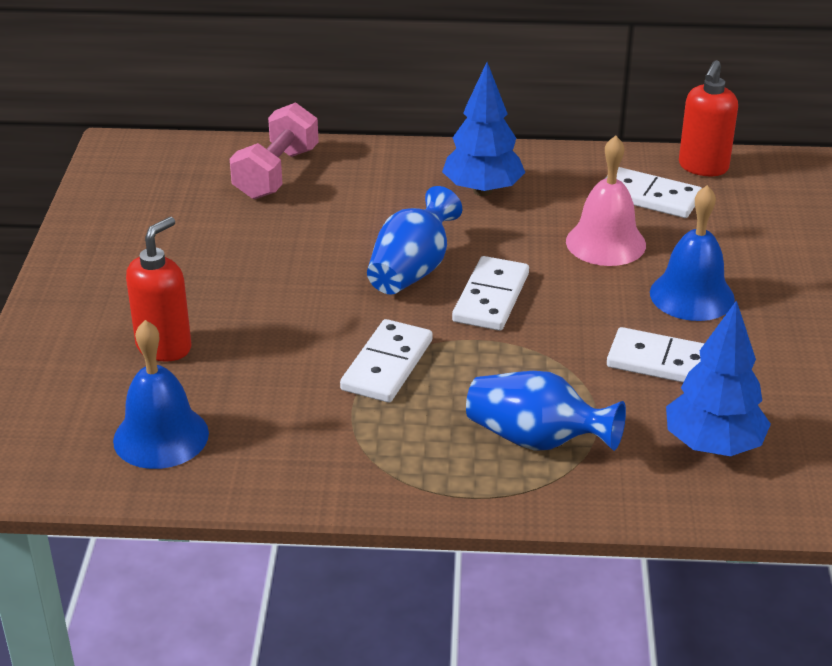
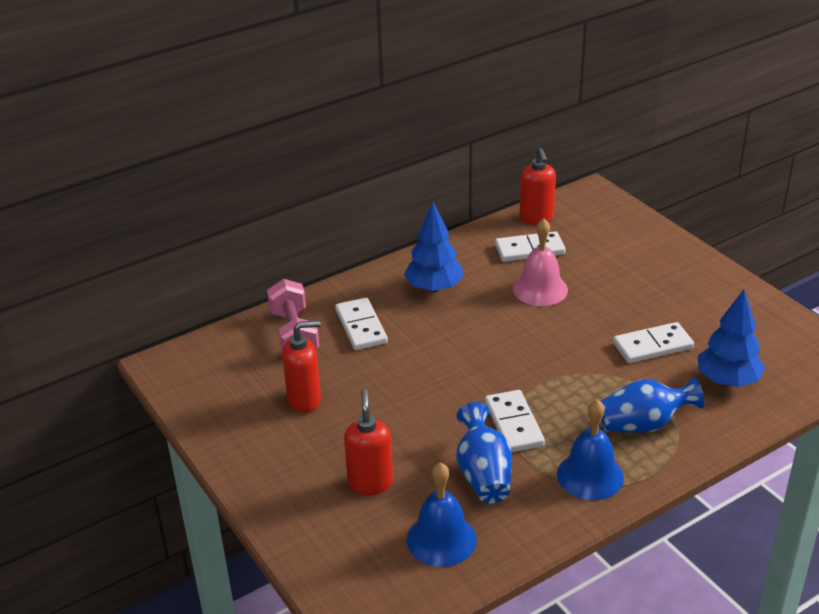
camera: 35 degrees left, 0 degrees up
(205, 239) = (305, 400): none -> red soap dispenser
(412, 270) = (456, 358): blue vase -> blue vase (483, 474)
(490, 297) = (519, 353): white domino -> white domino (361, 327)
(692, 295) = (620, 299): blue bell -> blue bell (590, 475)

